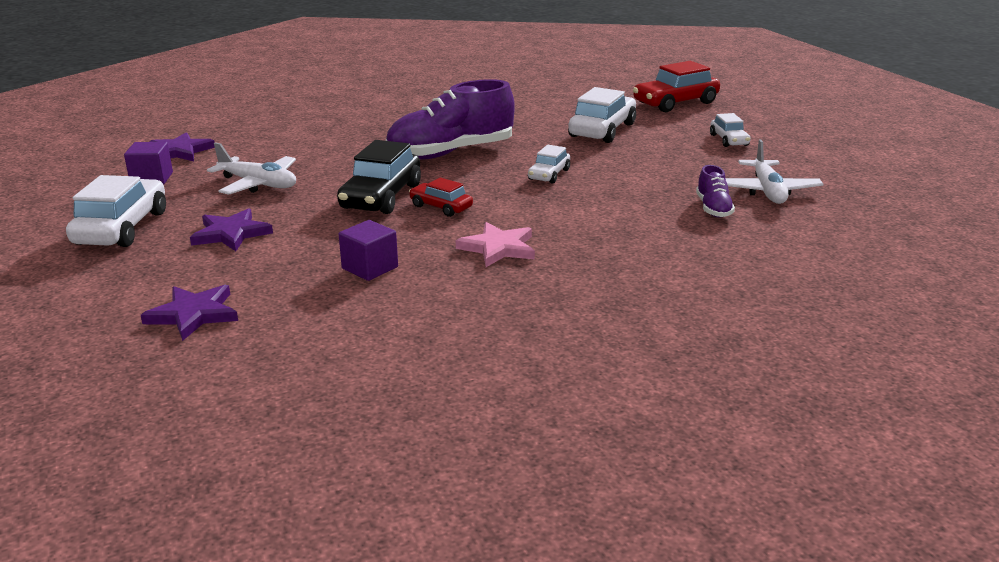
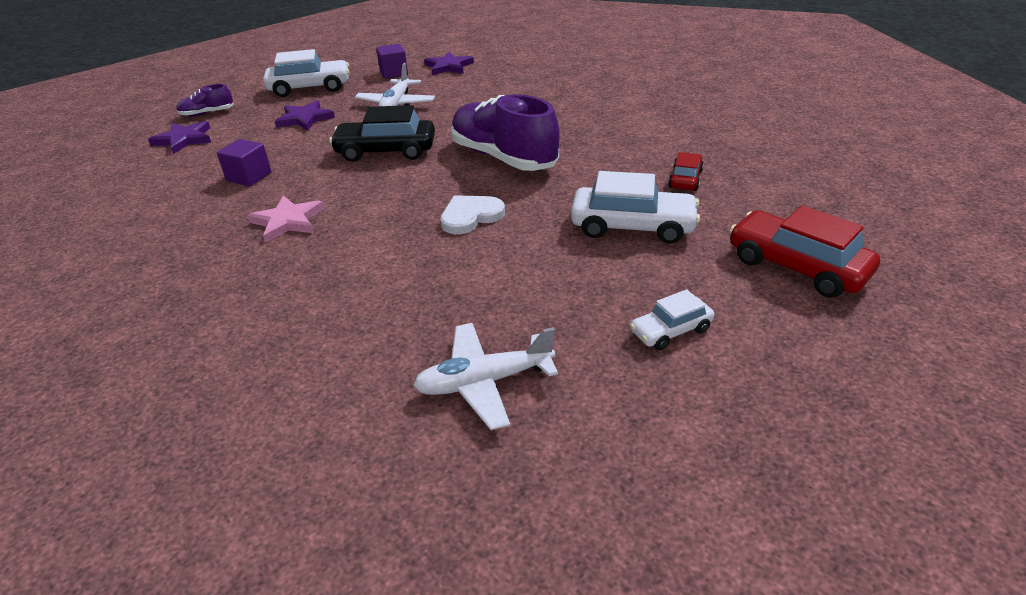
camera: 75 degrees right, 10 degrees up
(441, 207) = (371, 179): red car -> red car (685, 179)
(549, 174) = (470, 216): white car -> white heart
(713, 208) = (410, 338): purple shoe -> purple shoe (207, 113)

